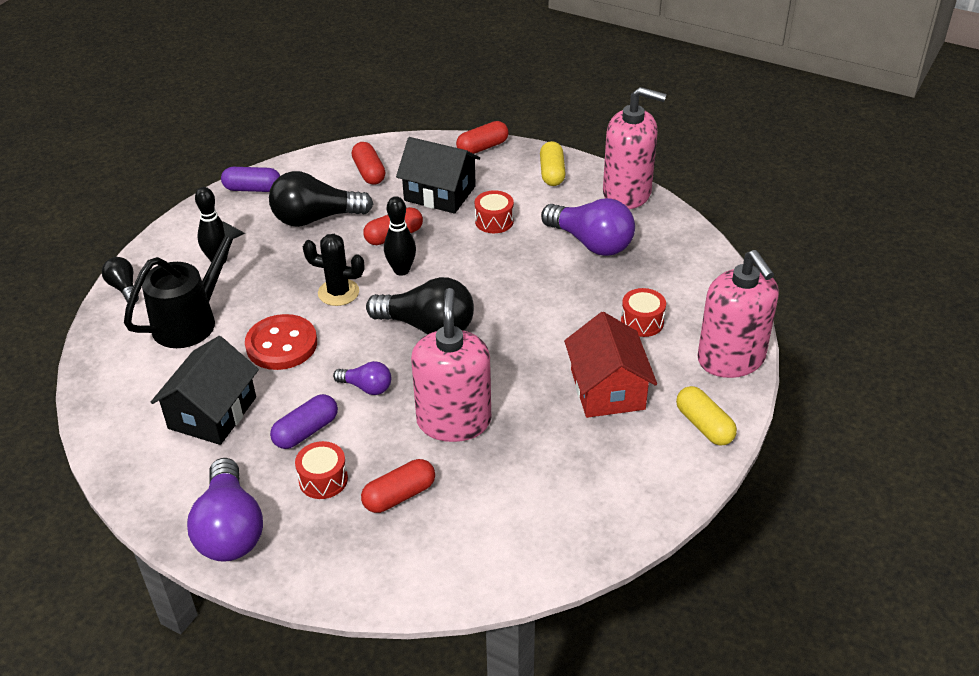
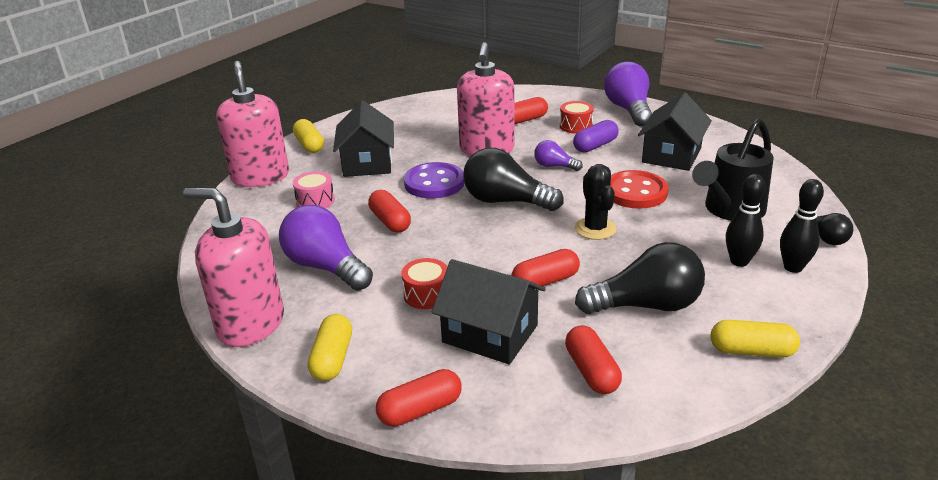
camera: 175 degrees left, 10 degrees down
(253, 189) = (751, 351): purple capsule -> yellow capsule
(338, 292) = (595, 229): black cactus -> black cactus turned 60 degrees clockwise
(401, 270) = (533, 246): black bowling pin -> black bowling pin (793, 267)
(513, 354) = (434, 183): none -> purple button
(548, 296) = (390, 221): none -> red capsule
(607, 389) = (367, 163): red house -> black house
(642, 322) = (315, 201): red drum -> pink drum

